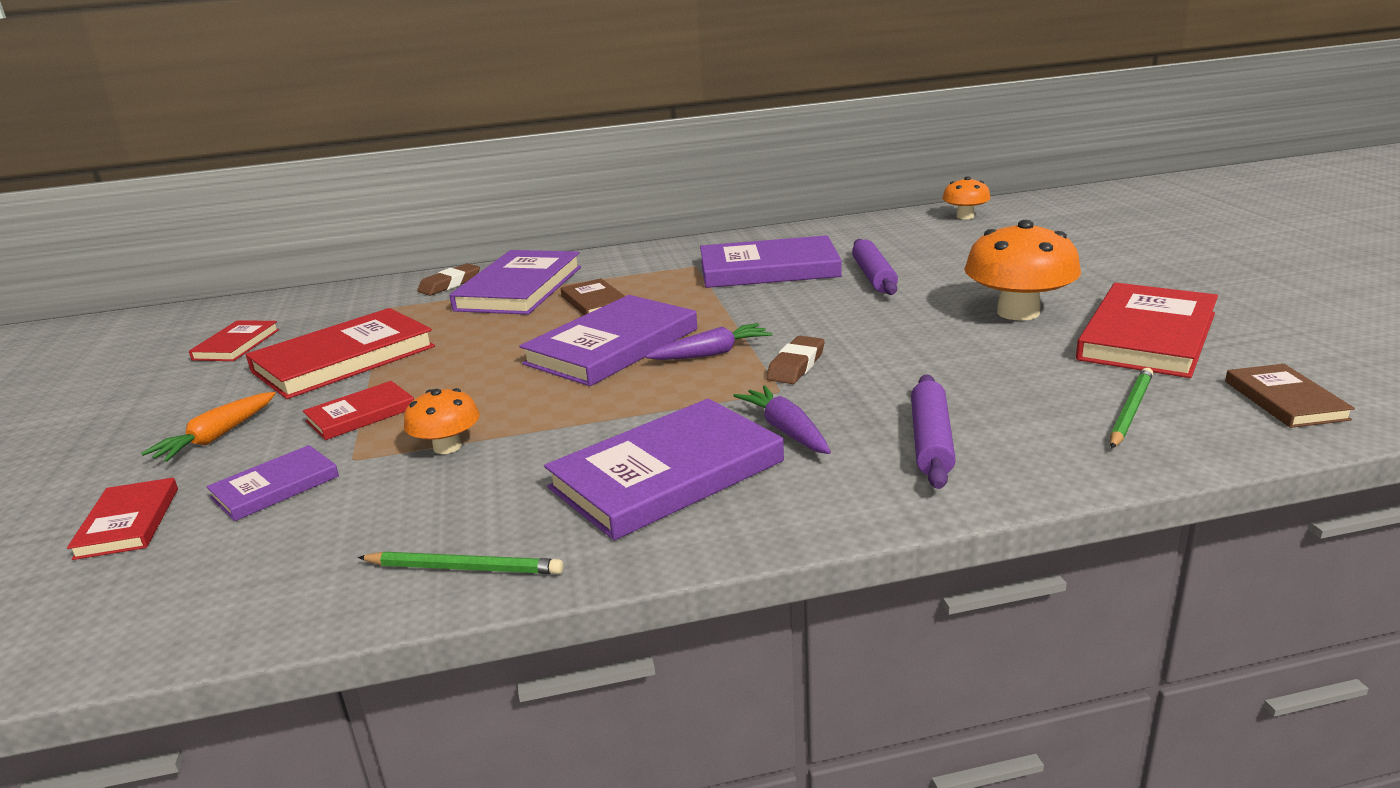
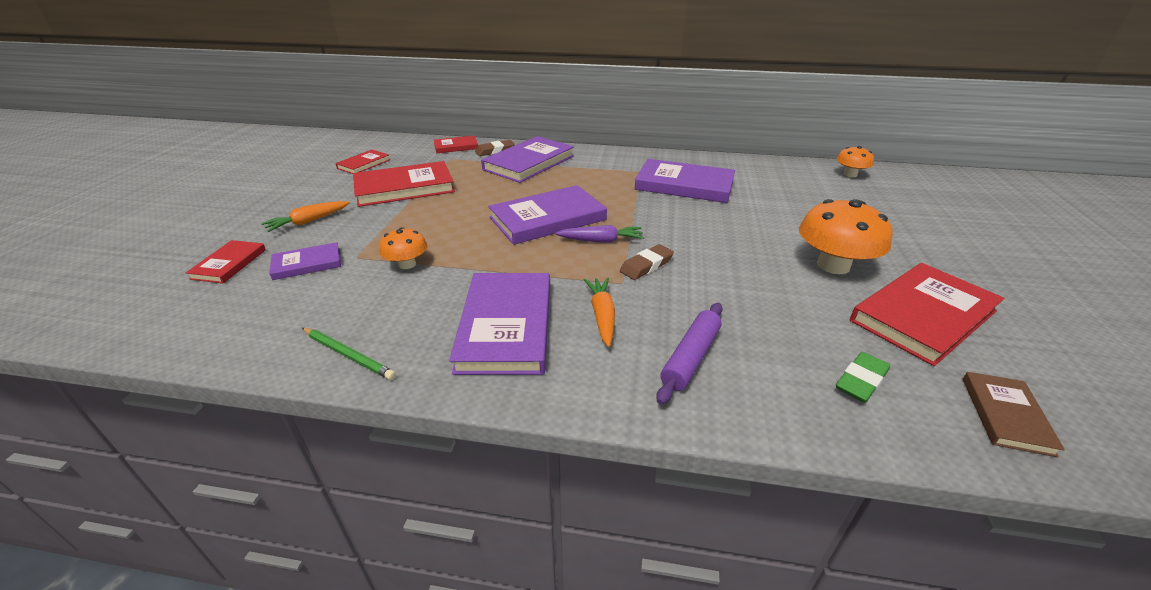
camera: 20 degrees right, 10 degrees up
(361, 414) = (383, 228): red book -> red book (456, 147)
(595, 302) = (562, 183): brown book -> none
(667, 474) = (506, 326): purple book -> purple book turned 75 degrees counterclockwise
(785, 430) = (602, 315): purple carrot -> orange carrot
(873, 276) = (749, 208): purple rolling pin -> none
(1130, 411) = (861, 381): green pencil -> green eraser

